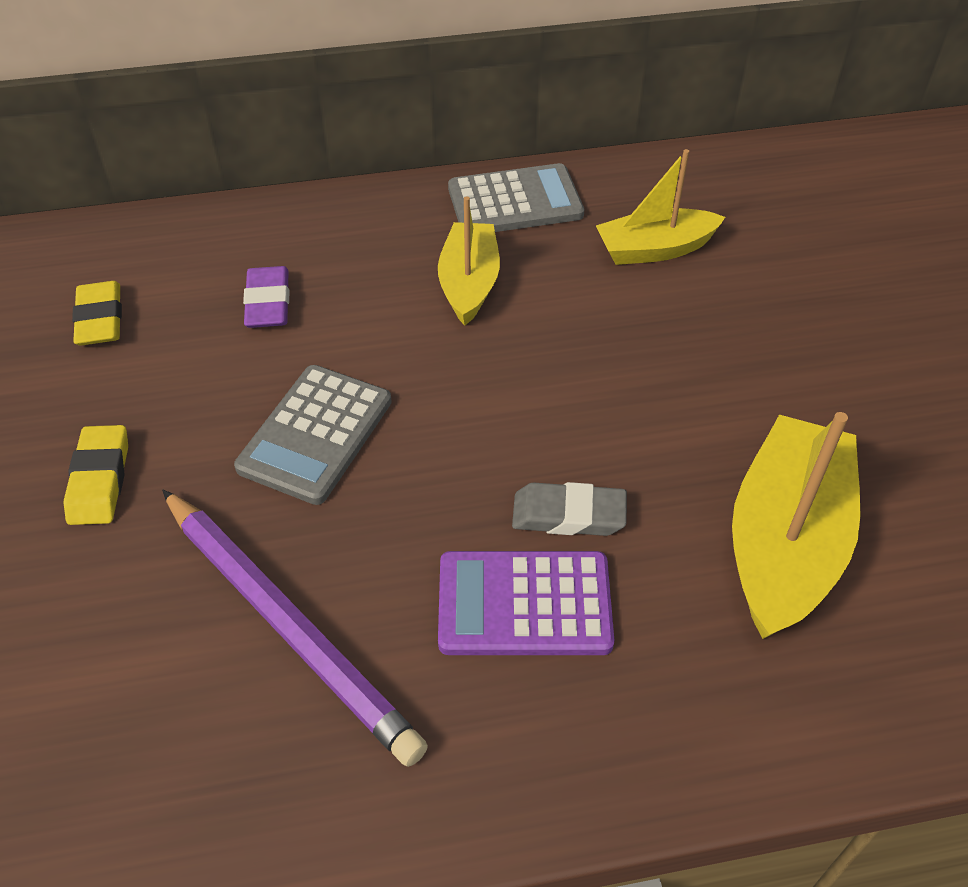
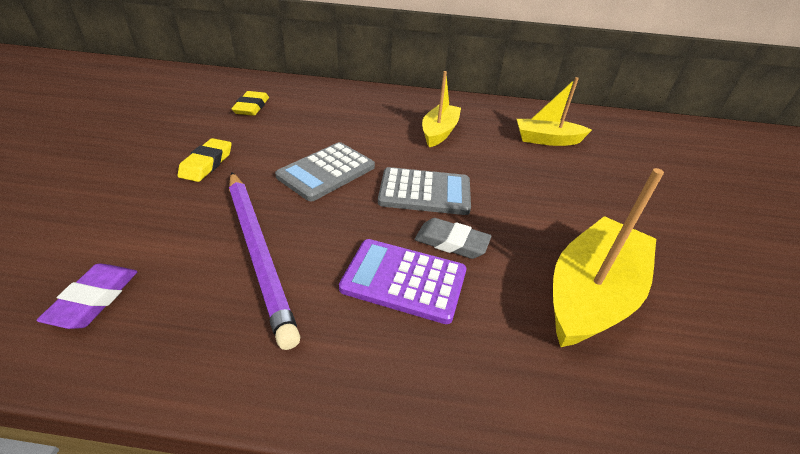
camera: 15 degrees right, 10 degrees down
(268, 303) = (334, 118): purple eraser -> purple eraser (94, 299)
(515, 202) = (477, 108): grey calculator -> grey calculator (425, 192)

